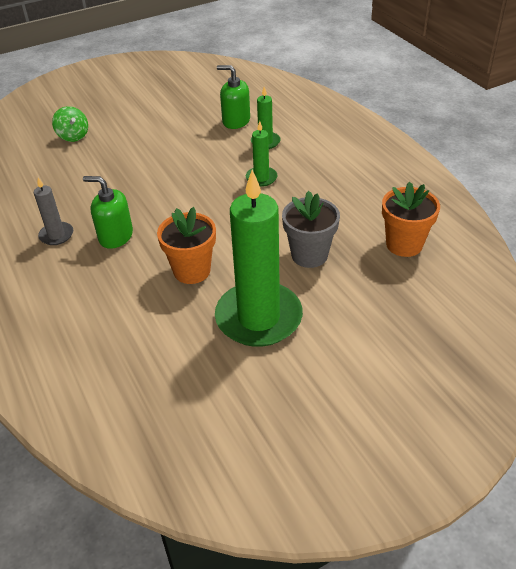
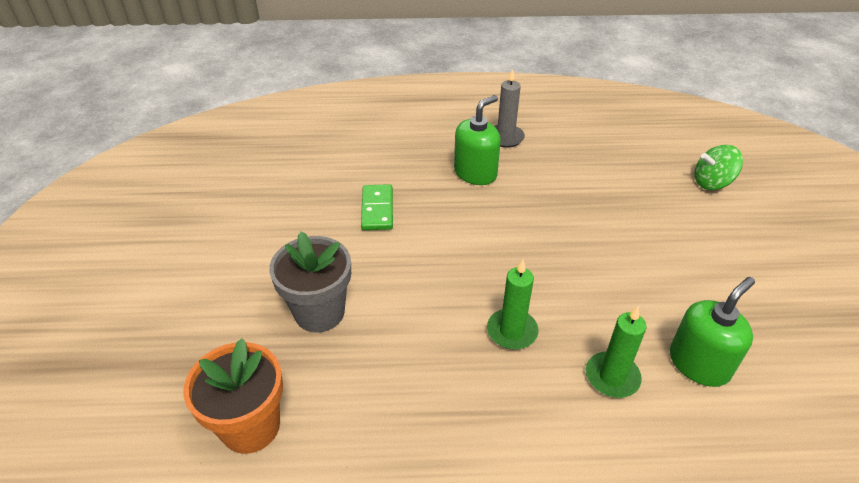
camera: 115 degrees right, 0 degrees up
(192, 271) = (377, 209): orange flower pot -> green domino
(258, 317) = (270, 233): green candle -> none

